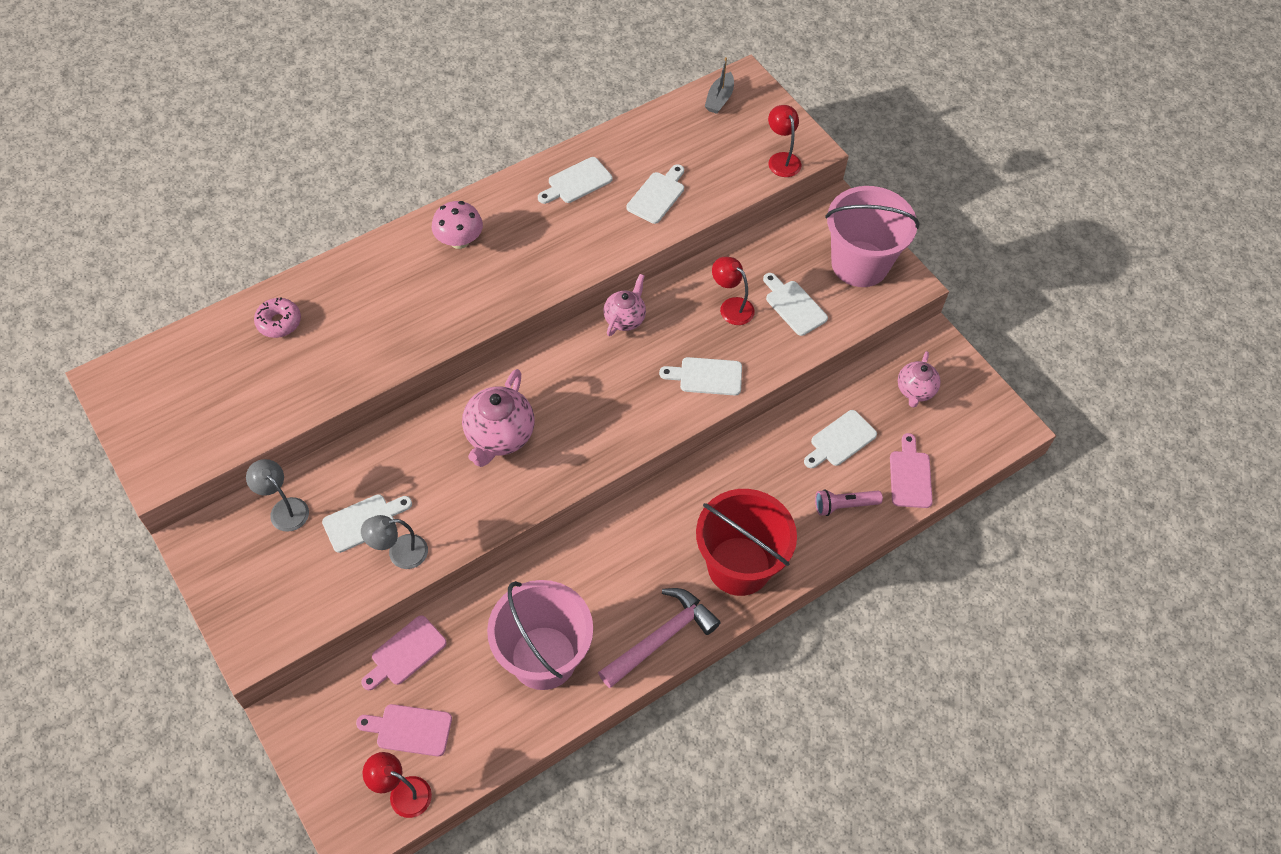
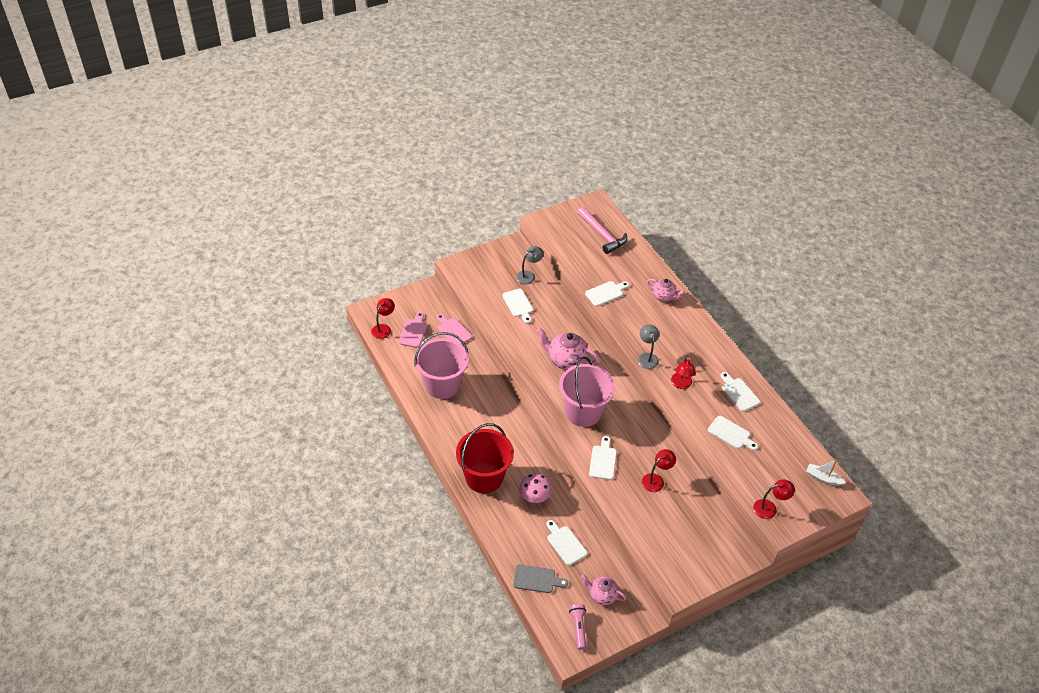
camera: 95 degrees right, 10 degrees down
(279, 322) = (631, 261): pink donut -> none
(399, 553) = (499, 318): grey lamp -> grey lamp (647, 357)
(459, 241) = (689, 335): pink mushroom -> pink mushroom (534, 497)
(568, 254) = (681, 384): none -> red lamp
(625, 319) = (646, 423): pink teapot -> pink teapot (663, 296)
(661, 638) = (445, 436): pink hammer -> pink hammer (602, 235)
(719, 99) = (823, 478): grey boat -> white boat
(794, 305) = (657, 515): white cutting board -> white cutting board (606, 293)
(844, 505) = (518, 538): pink flashlight -> pink flashlight (578, 628)
(859, 264) = (694, 560): pink bucket -> pink bucket (583, 412)
(910, 476) = (537, 579): pink cutting board -> grey cutting board

